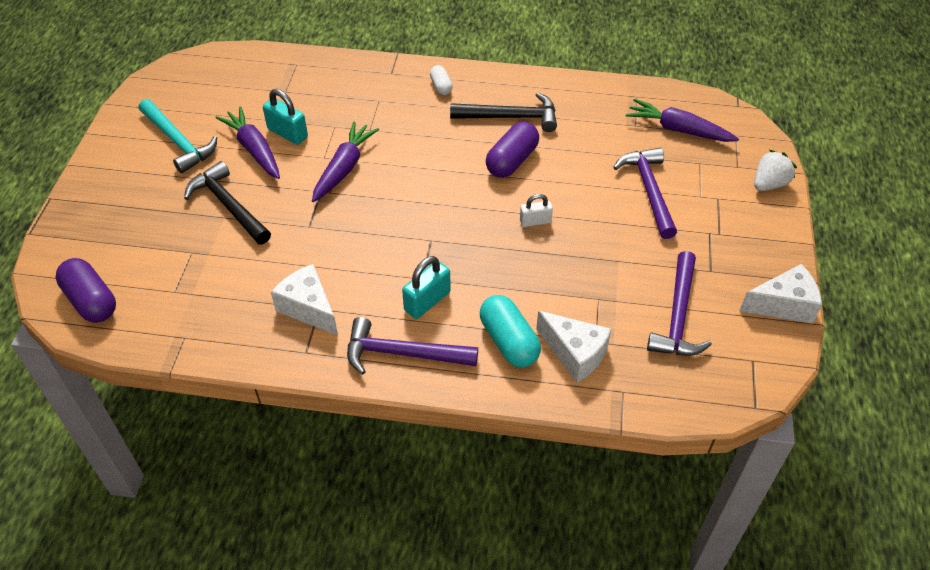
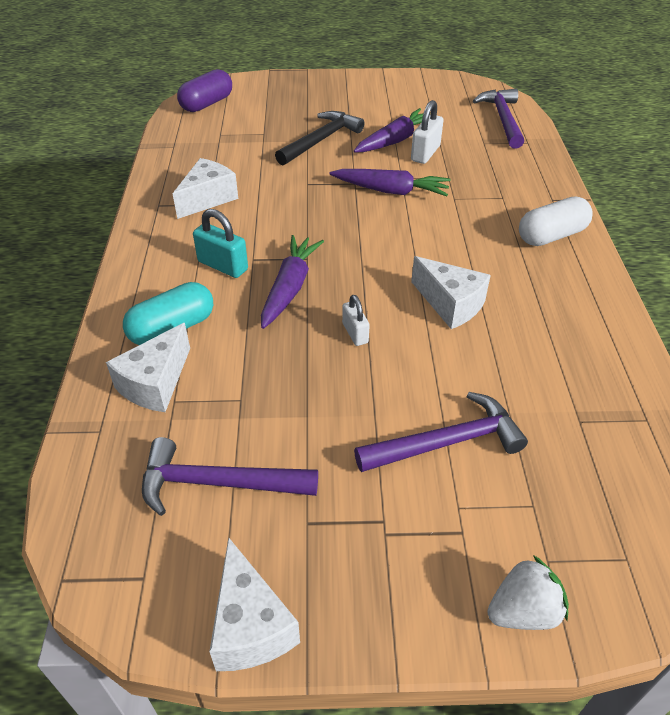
camera: 80 degrees right, 5 degrees down
(178, 142) = (389, 105): turquoise hammer -> none
(287, 133) = (425, 153): turquoise padlock -> white padlock
(402, 353) = (156, 258): purple hammer -> purple hammer (502, 119)
(441, 86) = (551, 236): white capsule -> white capsule, size x1.79
(511, 117) = (528, 296): black hammer -> none
(511, 161) = (450, 304): purple capsule -> white cheese
(678, 130) = (597, 475): purple carrot -> purple carrot (290, 288)
(769, 184) = (523, 611): white strawberry -> white strawberry turned 60 degrees counterclockwise

